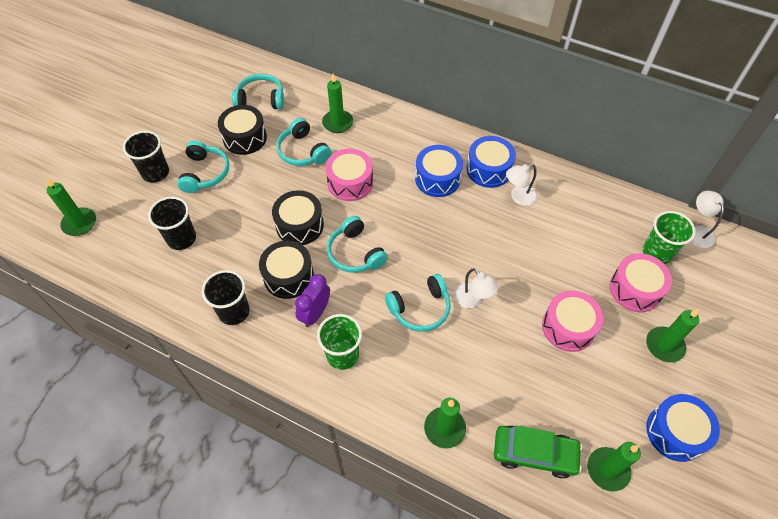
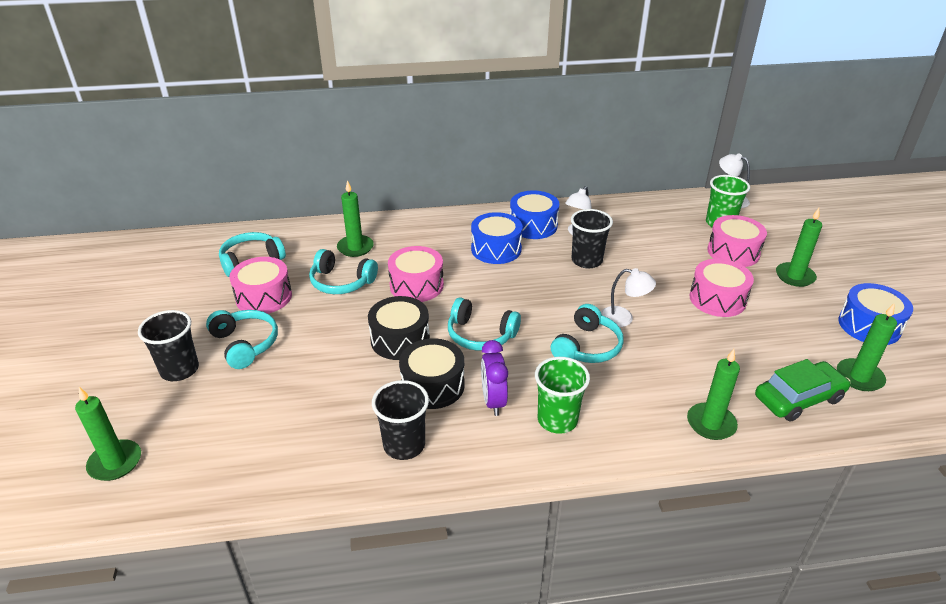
camera: 35 degrees left, 20 degrees down
(181, 238) = (273, 412): black cup -> black cup (586, 260)
(245, 138) = (264, 297): black drum -> pink drum

